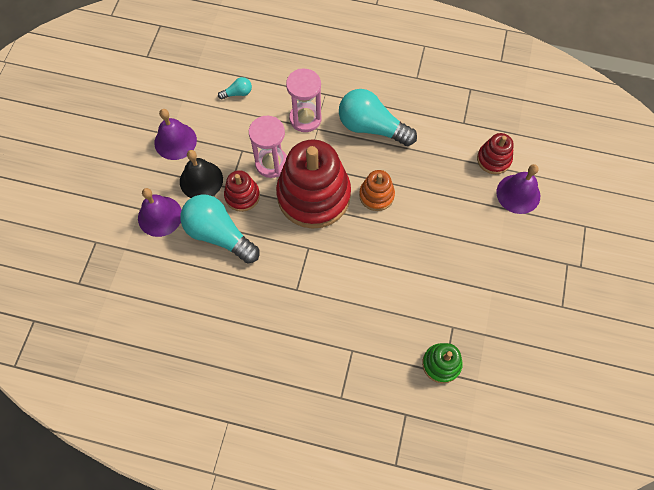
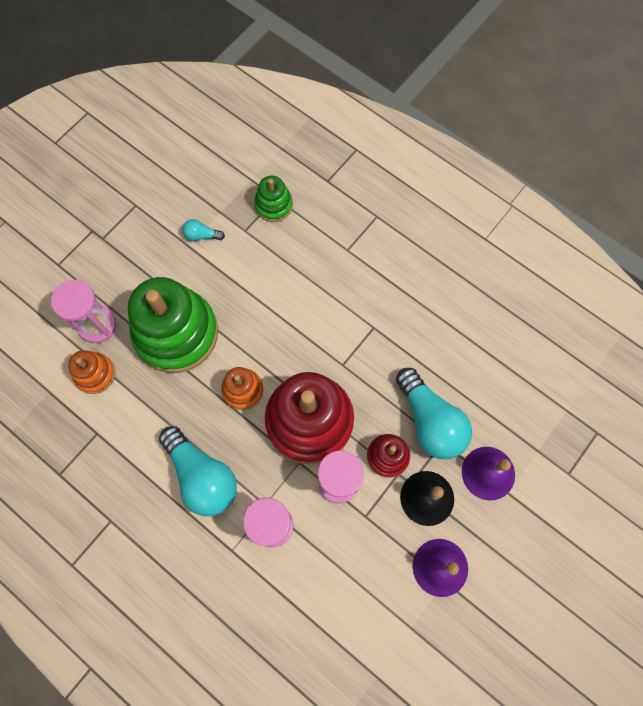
camera: 155 degrees left, 5 degrees up
(237, 93) = (338, 604): turquoise light bulb -> turquoise light bulb (202, 235)
(453, 214) = (176, 333): none -> green stacking toy
(493, 159) = (95, 374): red stacking toy -> orange stacking toy
(518, 194) = (97, 325): purple bell -> pink hourglass

